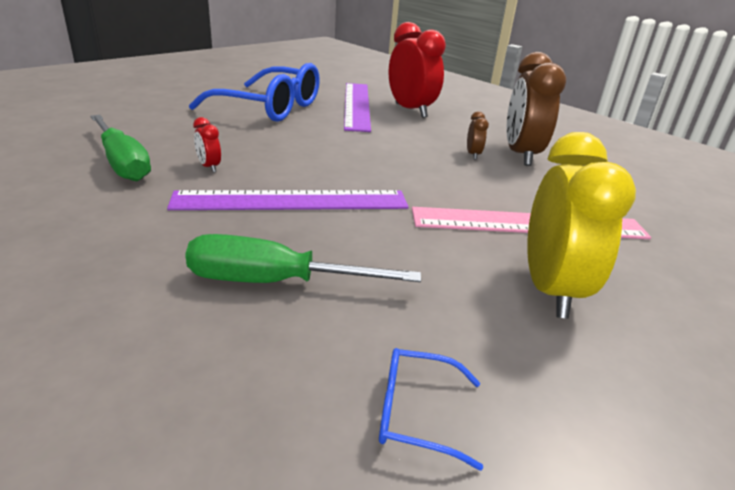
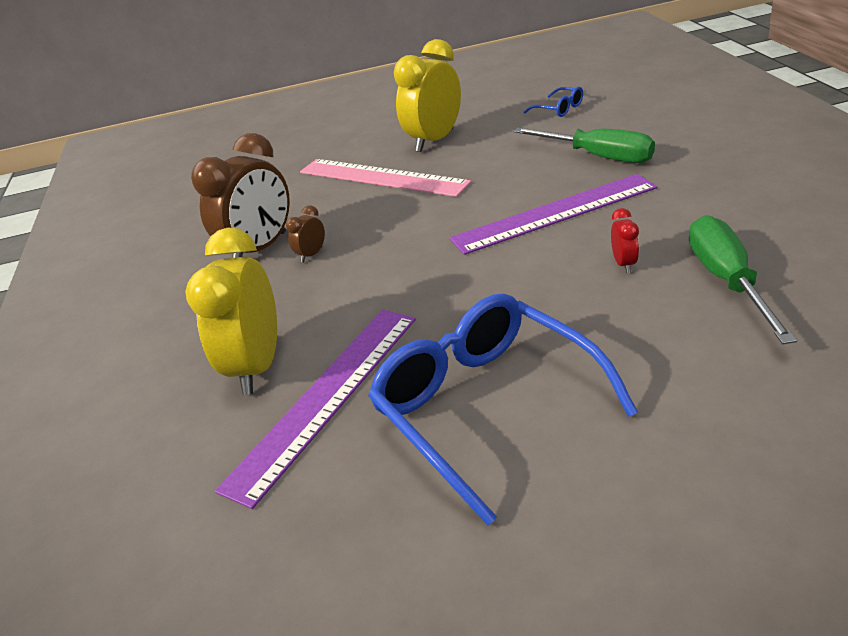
camera: 140 degrees left, 5 degrees up
(291, 201) = (555, 213): purple ruler -> purple ruler turned 45 degrees counterclockwise
(410, 110) = (257, 366): red clock -> yellow clock

